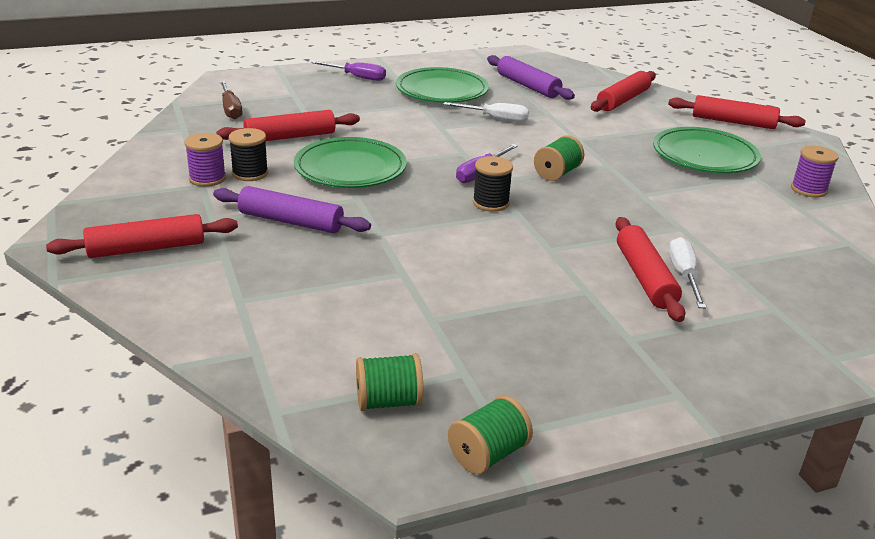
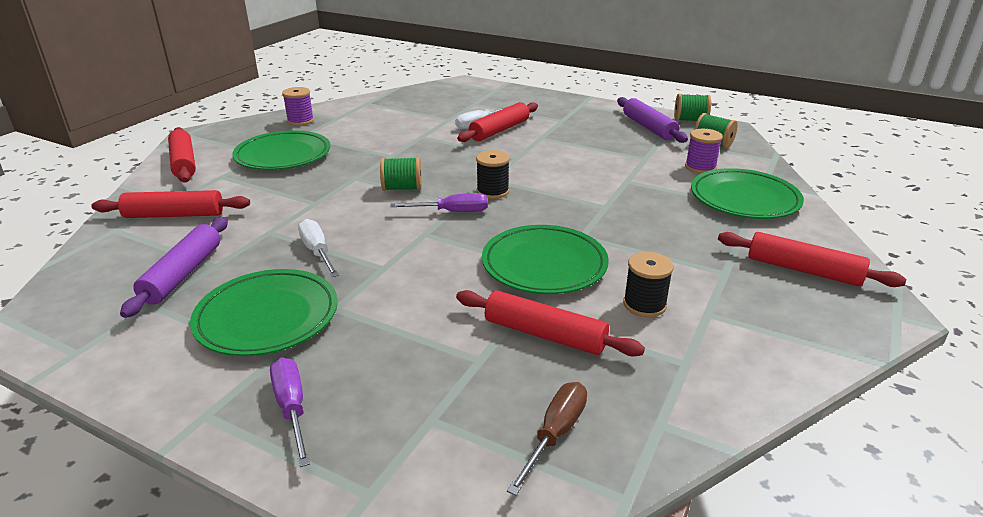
camera: 130 degrees left, 0 degrees up
(207, 178) = (694, 319): purple spool -> purple spool (700, 167)
(258, 309) = (744, 199): none -> green plate
(291, 221) = (660, 241): purple rolling pin -> purple rolling pin (649, 127)

